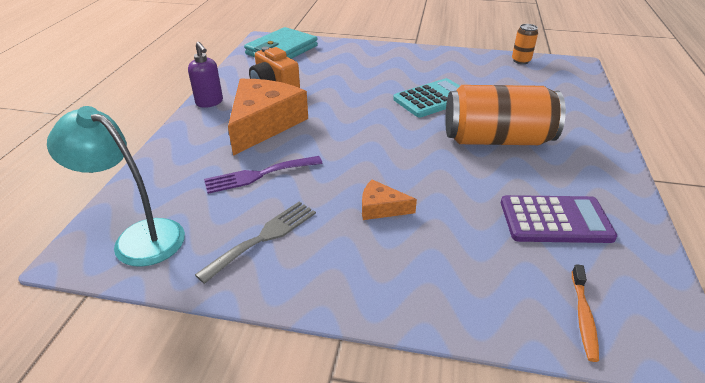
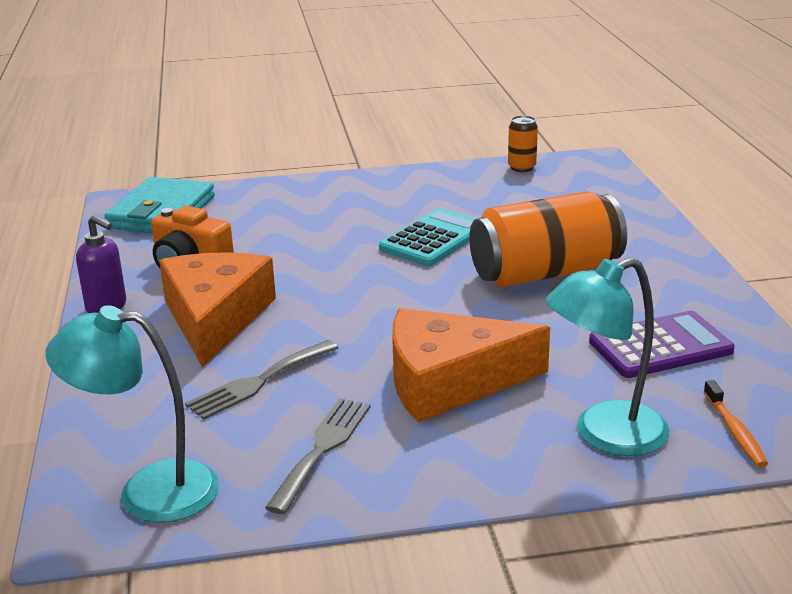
camera: 20 degrees left, 10 degrees down
(258, 175) = (259, 382): purple fork -> grey fork
(381, 208) = (449, 381): orange cheese -> orange cheese, size x2.17
(471, 287) = (604, 435): none -> turquoise lamp

